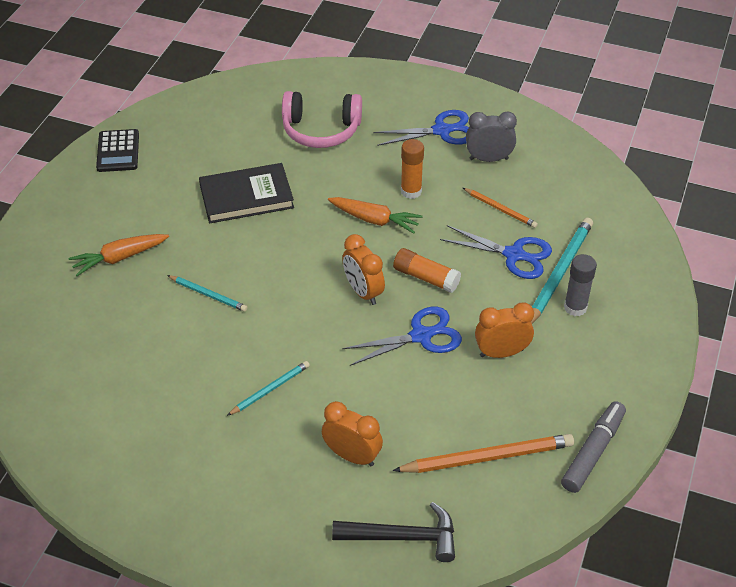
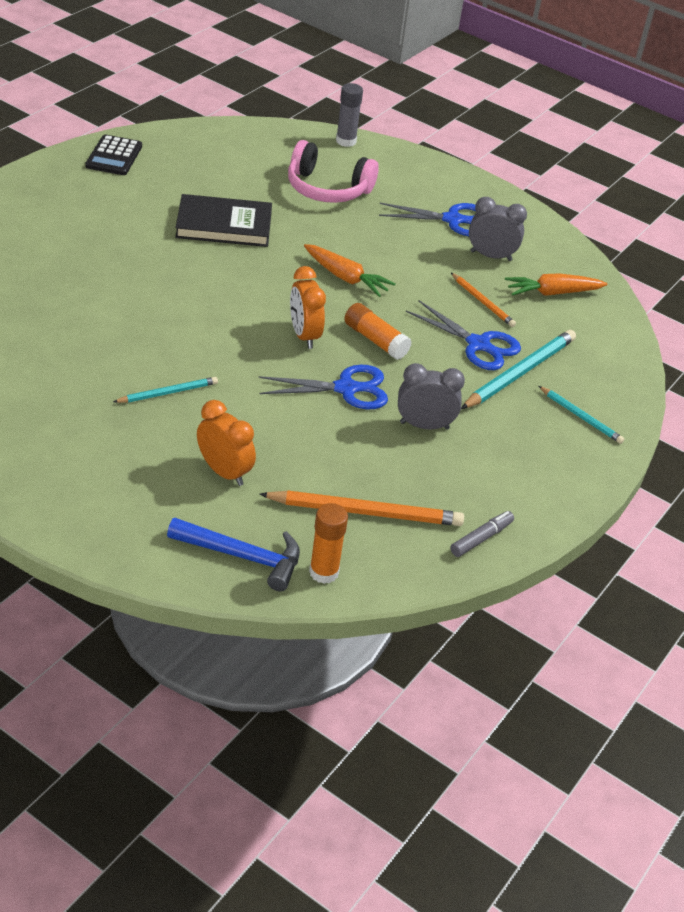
camera: 10 degrees right, 5 degrees down
(119, 258) = (71, 244): orange carrot -> orange carrot (552, 293)
(208, 294) = (145, 297): turquoise pencil -> turquoise pencil (581, 417)
(403, 537) = (243, 556): black hammer -> blue hammer
(411, 191) = (395, 263): orange glue stick -> orange glue stick (324, 572)
(501, 353) = (424, 425): orange clock -> grey clock
(575, 307) = (522, 407): grey glue stick -> grey glue stick (346, 141)
(593, 452) = (481, 538): grey marker -> grey marker, size x0.64

